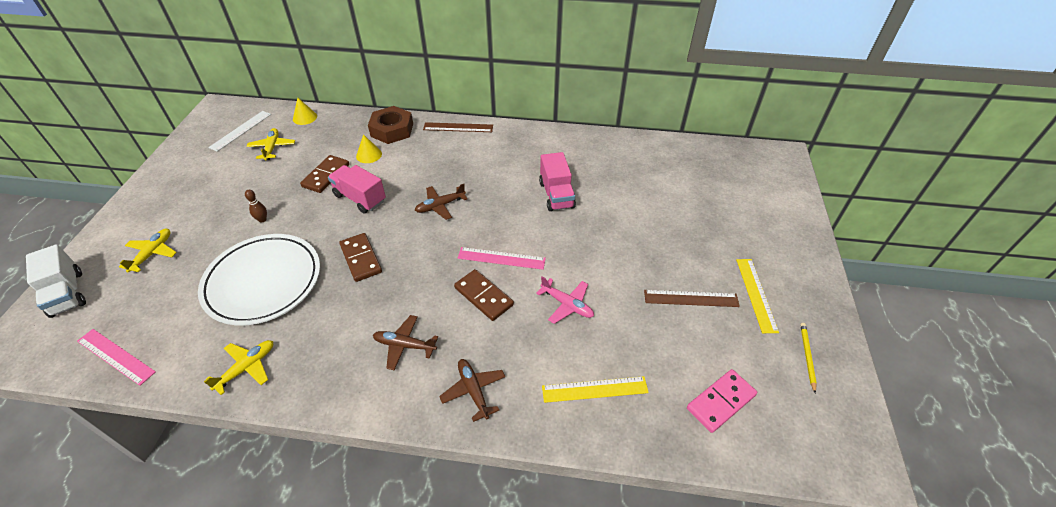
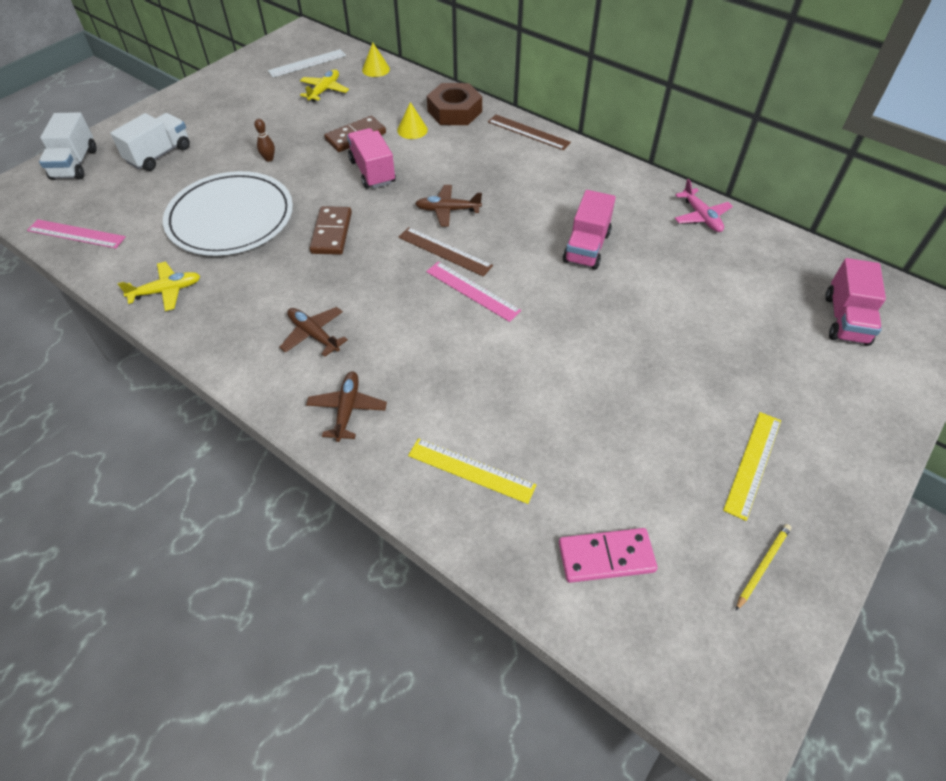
camera: 30 degrees right, 5 degrees up
(115, 356) = (76, 234): pink ruler -> pink ruler turned 45 degrees counterclockwise
(153, 253) = (159, 155): yellow plane -> white truck
(483, 296) = (424, 322): brown domino -> none
(567, 305) = (507, 370): pink plane -> pink plane (701, 217)
(691, 298) = (661, 429): brown ruler -> brown ruler (445, 251)
(739, 179) = (845, 319): none -> pink truck

